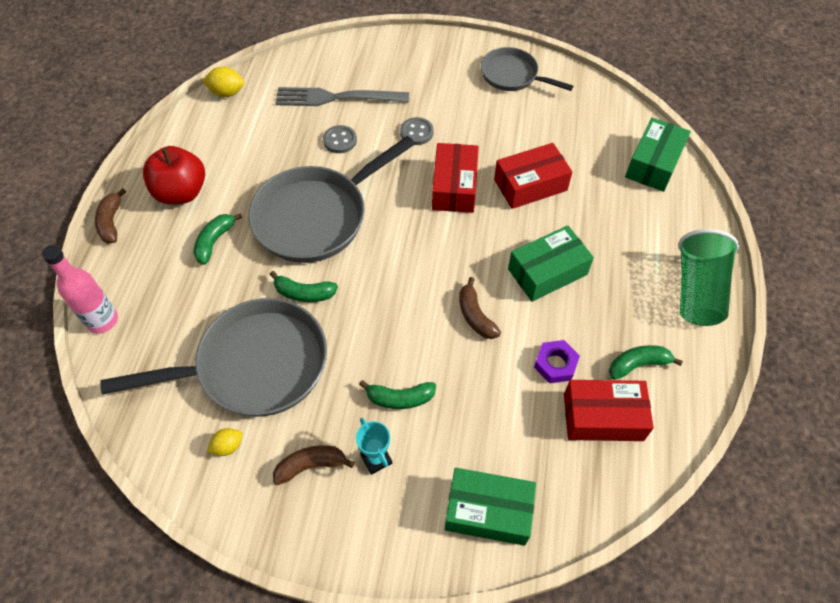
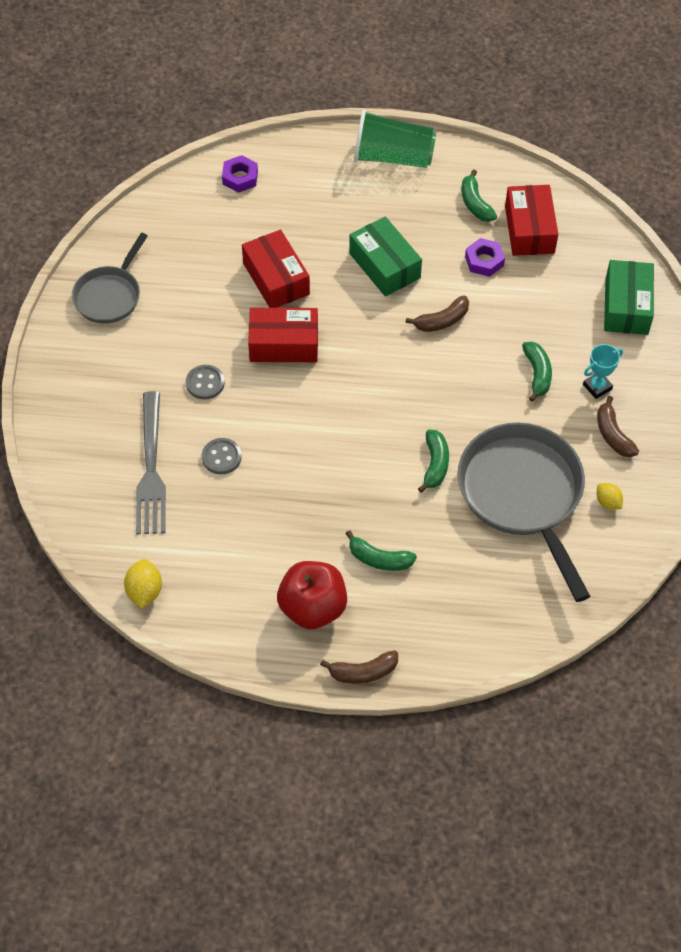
camera: 95 degrees left, 0 degrees up
(102, 320) = (493, 645): pink bottle -> none
(316, 216) = (335, 466): grey pan -> none
(653, 164) = (240, 177): green box -> purple nut

